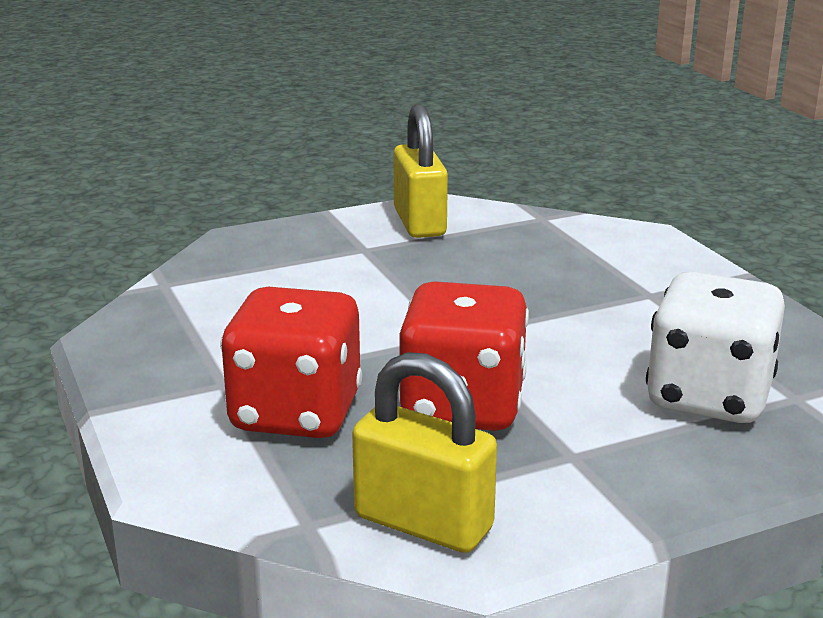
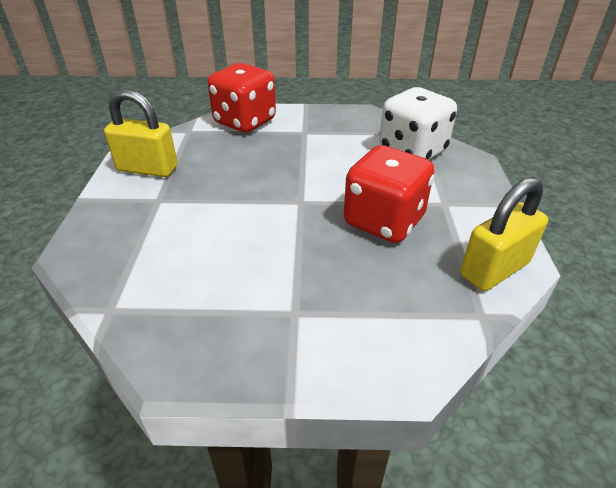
camera: 65 degrees left, 15 degrees up
(296, 413) = (357, 287): red dice -> red dice (245, 122)

